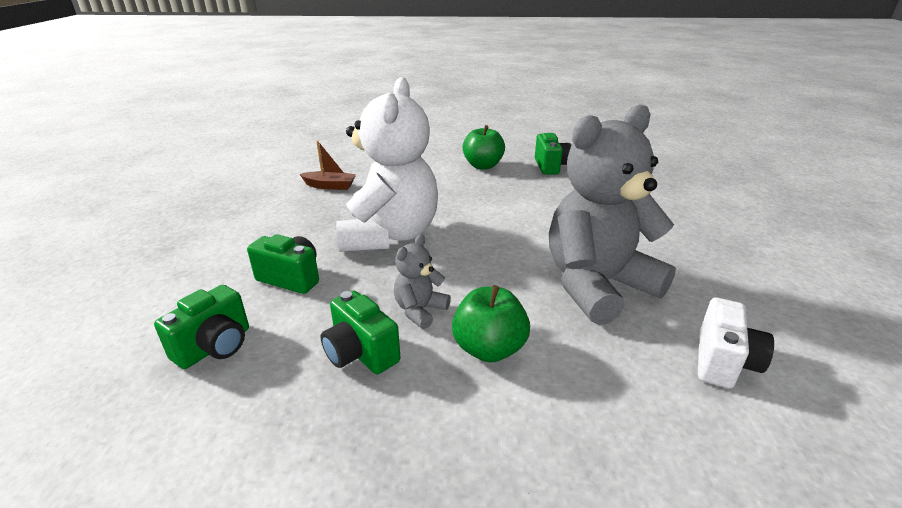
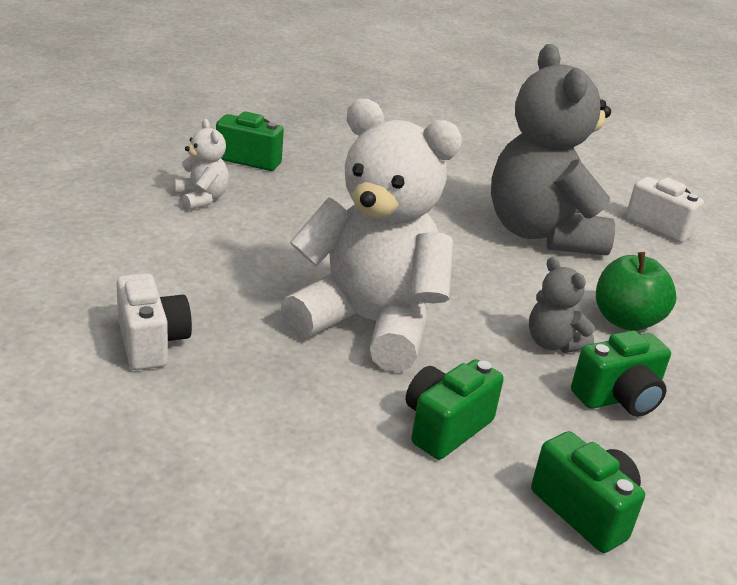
camera: 75 degrees left, 0 degrees up
(330, 186) = (151, 343): brown boat -> white camera
(483, 166) = (202, 199): green apple -> white teddy bear

